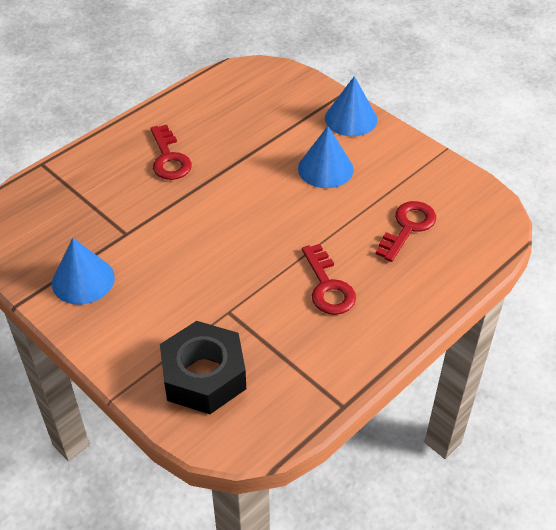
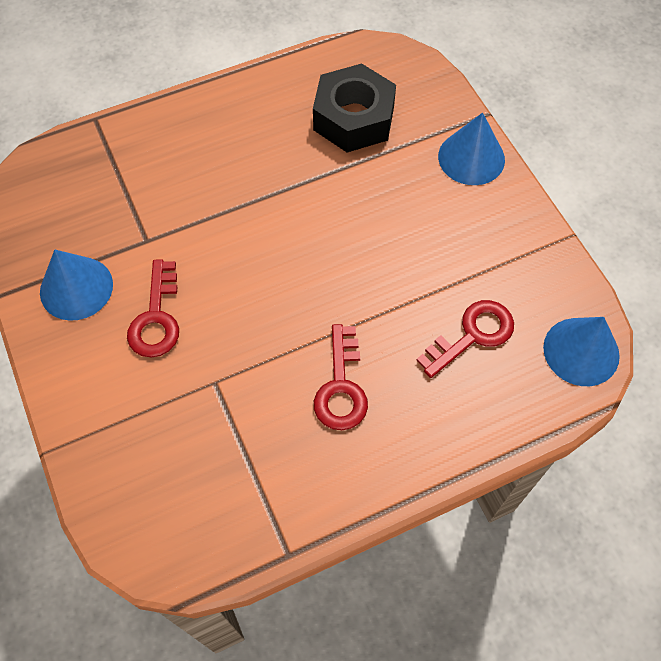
camera: 20 degrees right, 15 degrees up
(169, 158) = (235, 152): red key -> red key (156, 317)
(204, 376) = (152, 458): black nut -> black nut (354, 118)
(325, 169) = (409, 221): blue cone -> blue cone (581, 351)

